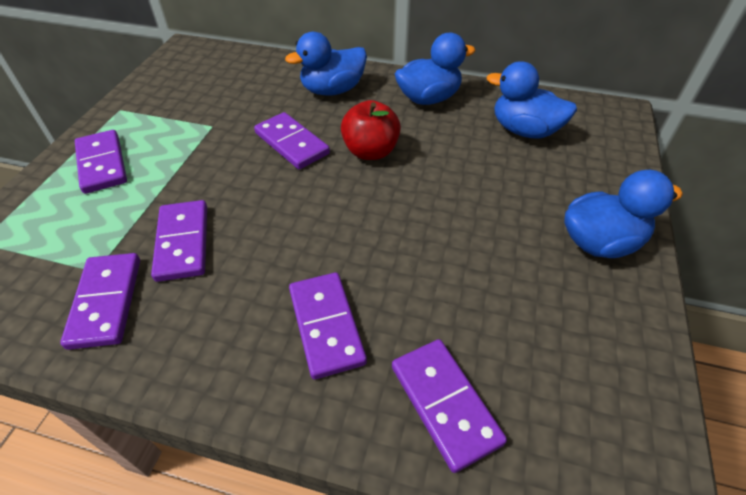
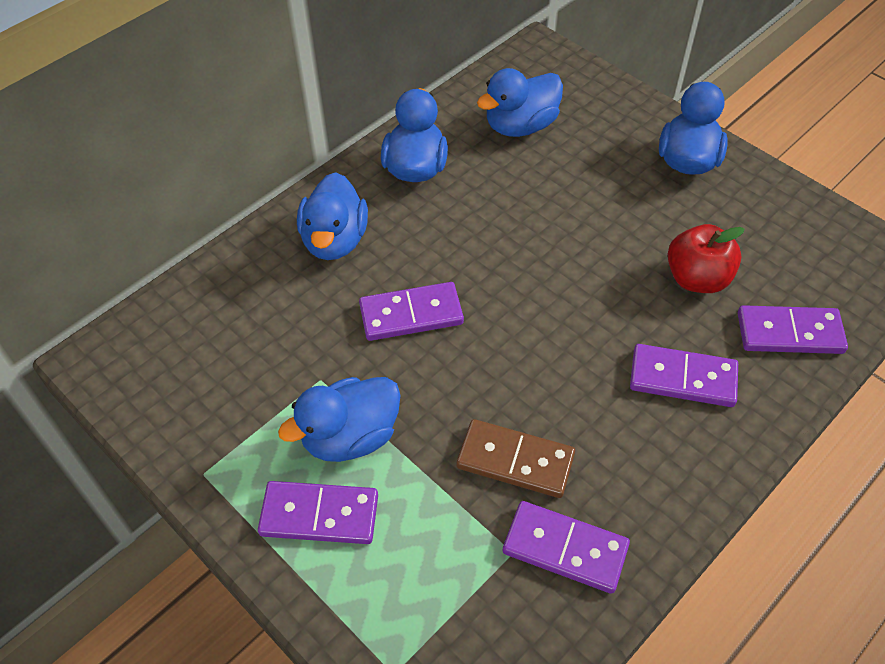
camera: 60 degrees left, 5 degrees up
(171, 154) = (350, 436): none -> blue duck
(183, 242) = (515, 461): purple domino -> brown domino
(370, 151) = (472, 253): red apple -> red apple (697, 278)

